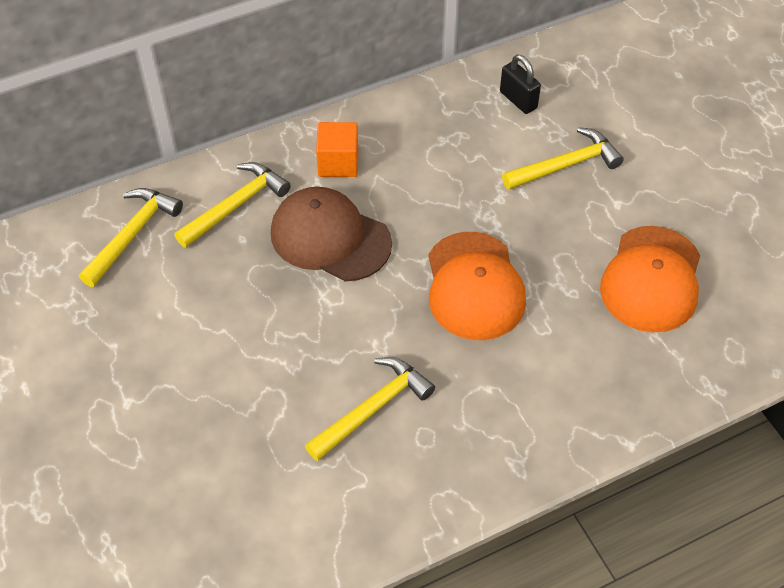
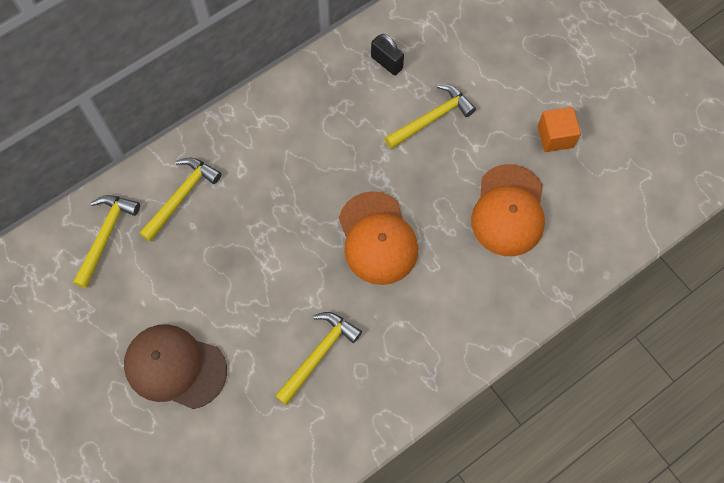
camera: 10 degrees left, 15 degrees up
(330, 238) = (260, 214): brown cap -> brown cap (175, 367)
(338, 162) = (254, 144): orange cube -> orange cube (555, 136)

